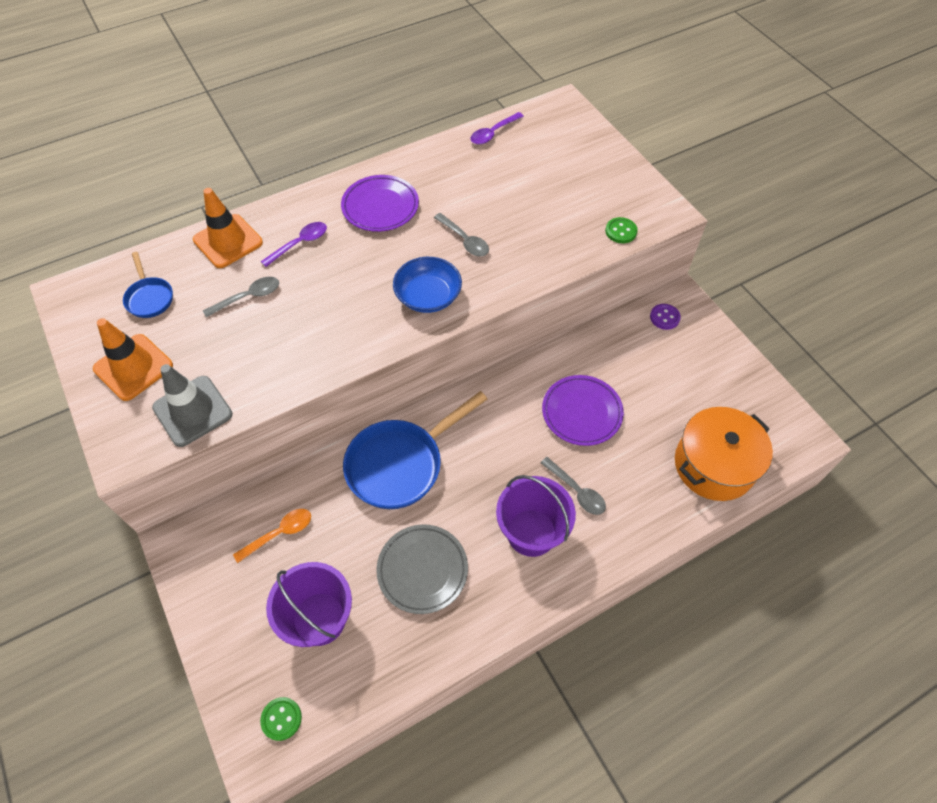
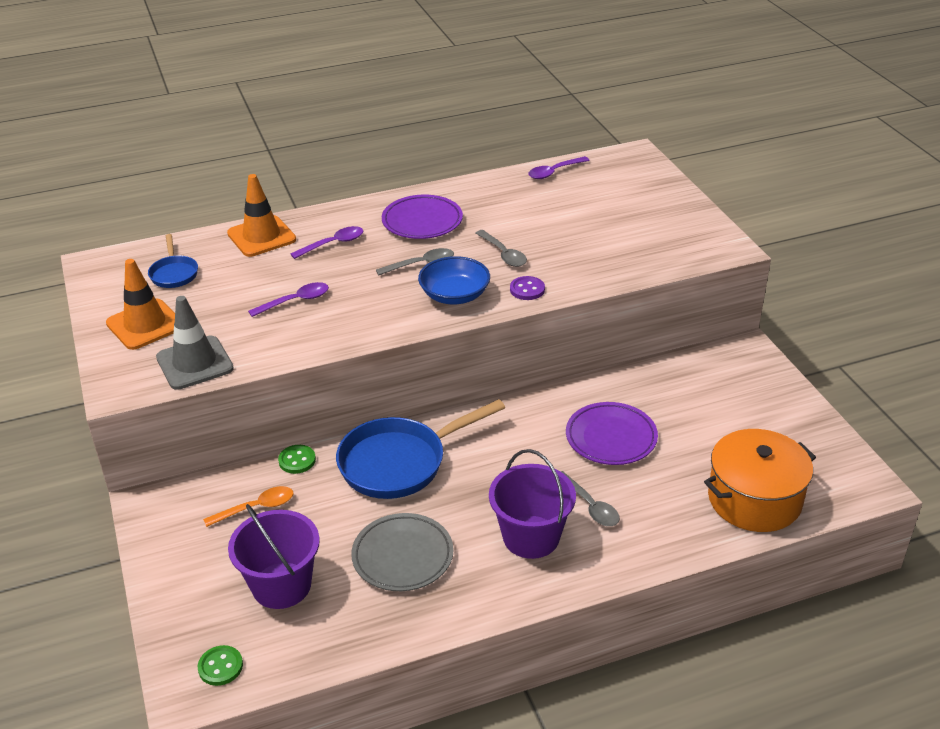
camera: 10 degrees right, 20 degrees down
(248, 297) = (271, 281): grey spoon -> grey spoon (421, 264)
(277, 320) = (295, 301): none -> purple spoon
(621, 231) = (673, 259): green button -> green button (297, 460)
(664, 317) = (724, 363): purple button -> purple button (527, 289)

